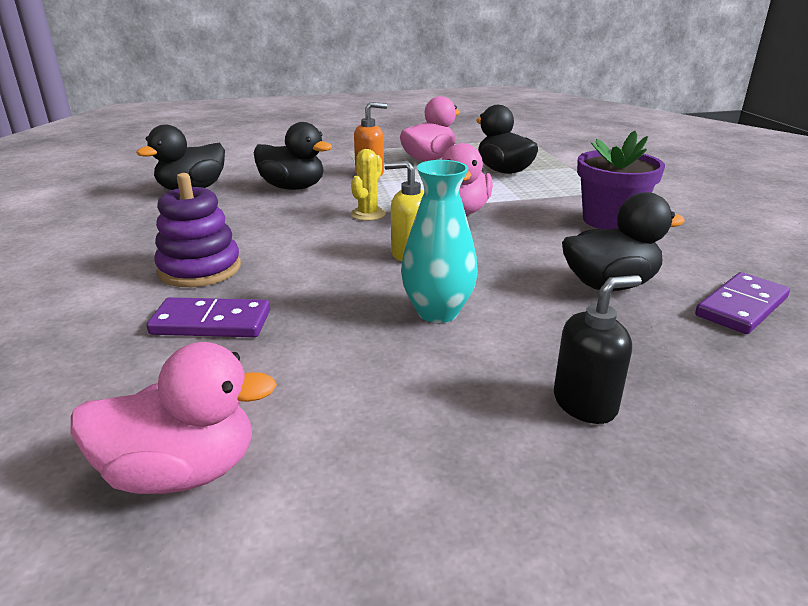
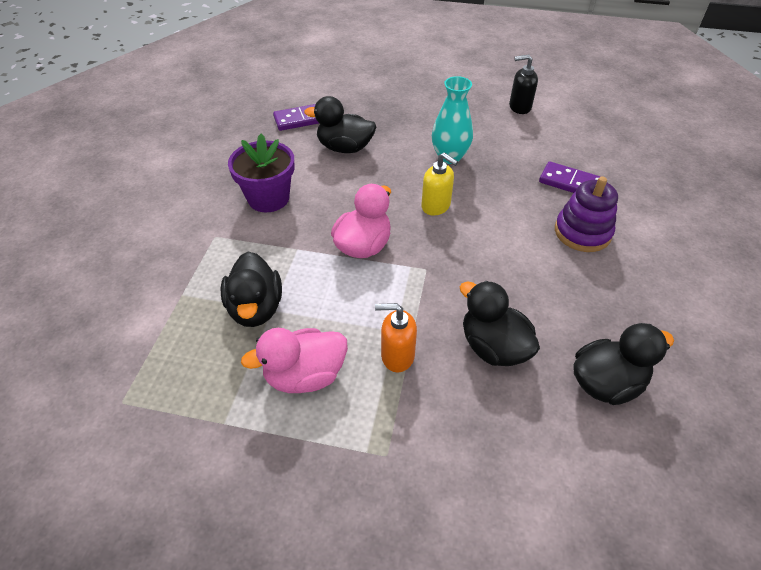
camera: 155 degrees left, 20 degrees up
(182, 471) = (577, 120): pink duck -> none
(368, 214) = (440, 266): yellow cactus -> none
(585, 403) = (423, 103): black soap dispenser -> black soap dispenser (519, 107)

